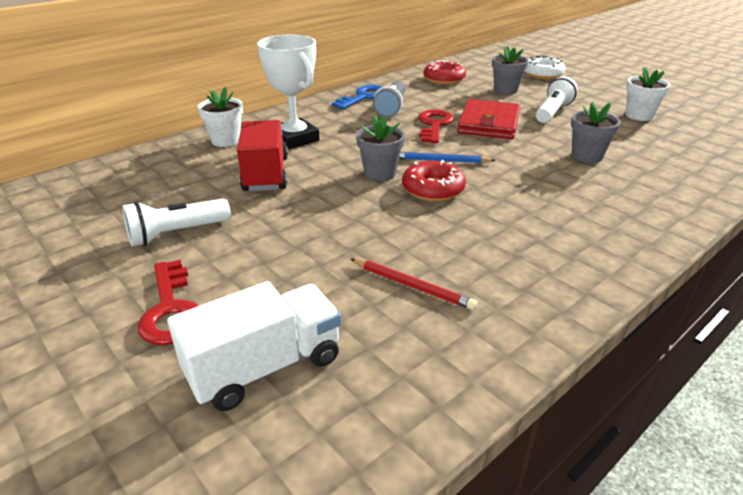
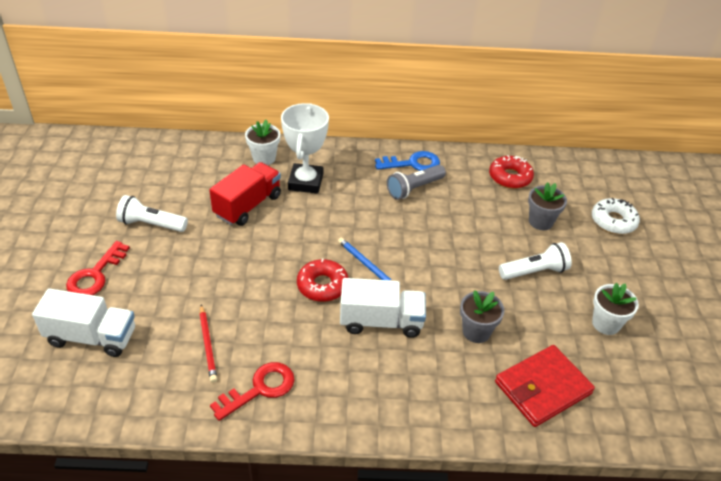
camera: 40 degrees right, 10 degrees up
(380, 173) = (312, 249): grey flower pot -> none
(434, 125) = (417, 226): red key -> red key (260, 389)
(489, 123) = (460, 250): red wallet -> red wallet (543, 388)
(519, 185) = (381, 321): none -> white truck

